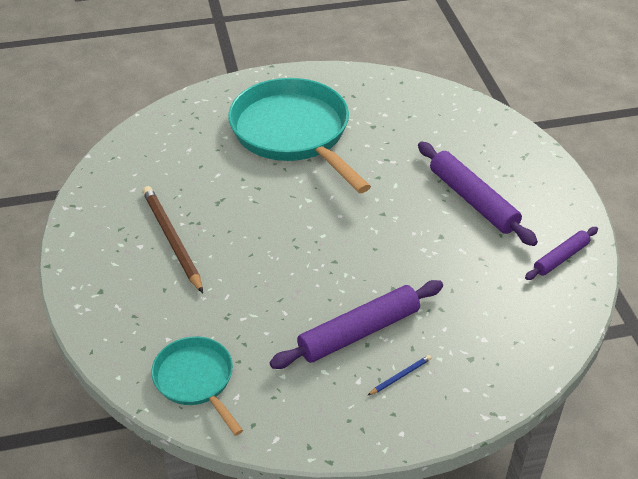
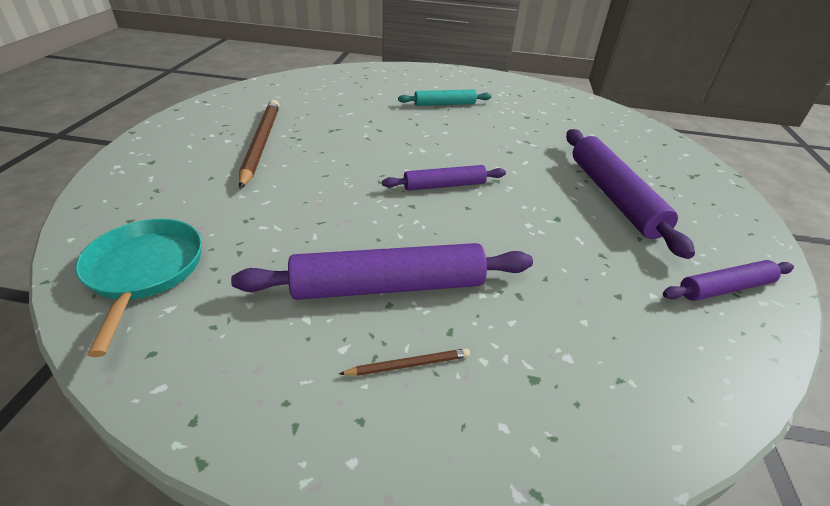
camera: 20 degrees right, 5 degrees down
(293, 133) = (444, 104): turquoise pan -> turquoise rolling pin
(347, 233) = (444, 185): none -> purple rolling pin
(400, 376) = (408, 364): blue pencil -> brown pencil

